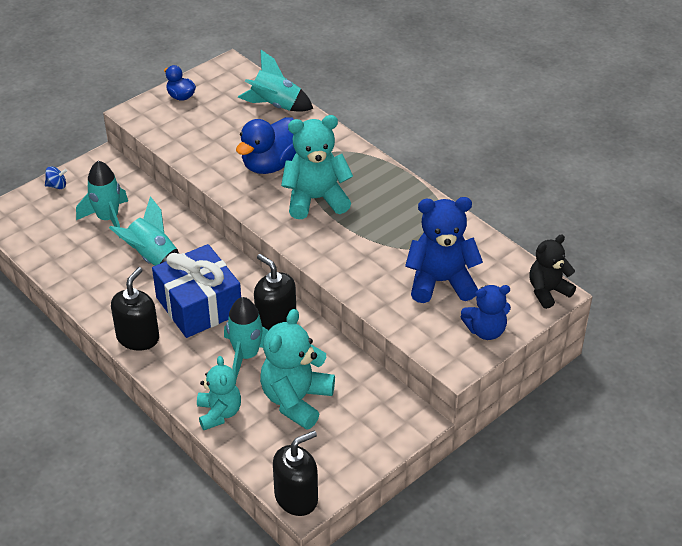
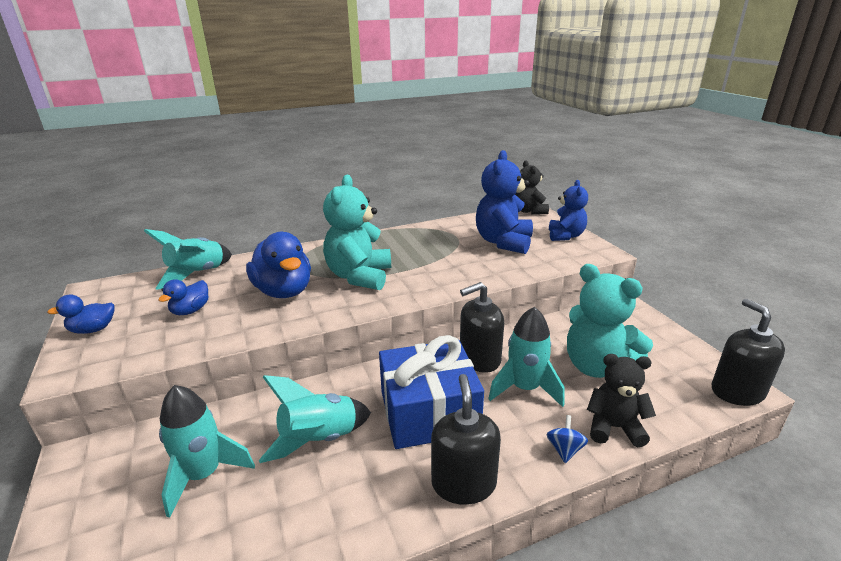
camera: 70 degrees left, 15 degrees down
(57, 186) = (63, 531): blue spinning top -> blue spinning top (564, 450)
(138, 337) = (463, 483): black soap dispenser -> black soap dispenser turned 45 degrees clockwise
(219, 413) = (614, 427): turquoise teddy bear -> black teddy bear
(222, 129) = (190, 310): none -> blue duck

